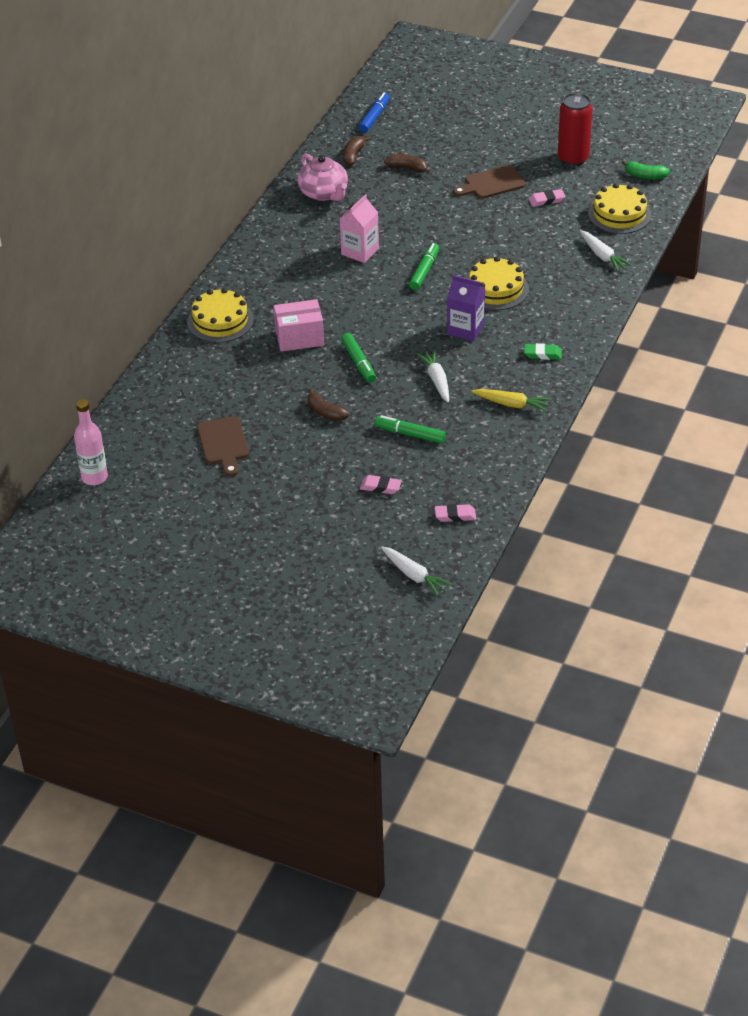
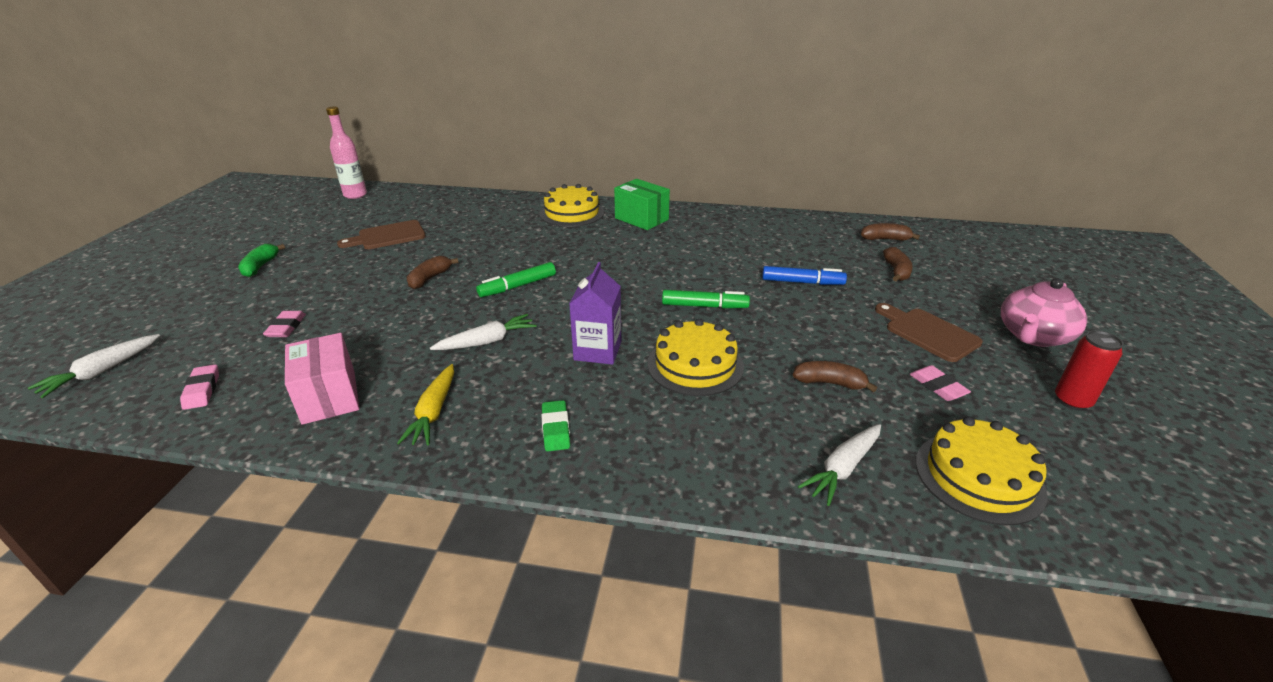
camera: 75 degrees right, 10 degrees down
(254, 279) = (641, 219): none -> green box
(299, 338) = (554, 250): pink box -> pink box (329, 397)
(324, 193) = (803, 233): pink teapot -> pink teapot (1033, 336)
(360, 251) = (717, 263): pink carton -> none
(374, 117) = (967, 241): blue marker -> blue marker (802, 282)
(410, 434) = (381, 335): green marker -> none
(531, 239) = (829, 383): none -> brown banana
(573, 159) = (1072, 401): red can -> red can, size x0.65
(645, 176) = (1130, 499): green banana -> green banana (260, 266)

